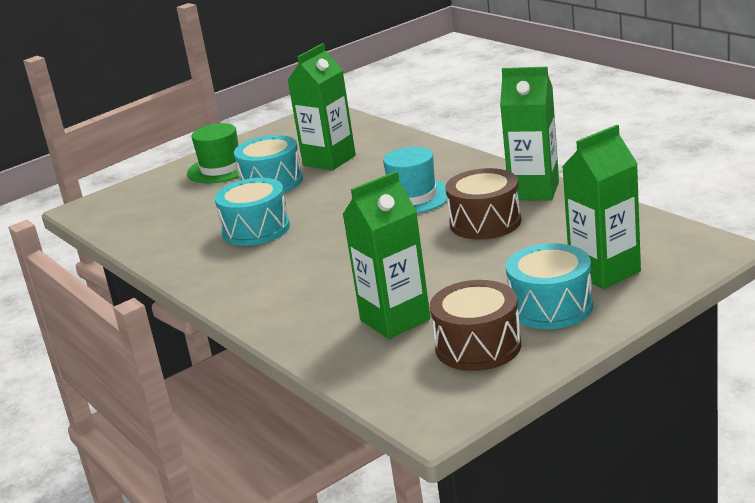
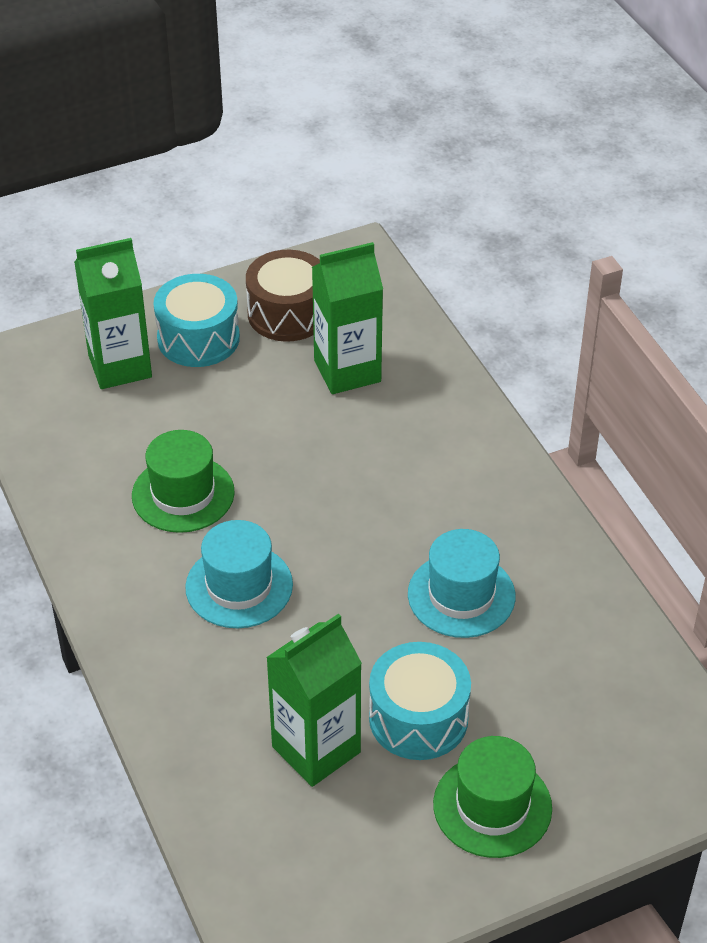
camera: 170 degrees left, 20 degrees up
(256, 229) = (461, 595): turquoise drum -> turquoise hat
(485, 222) = (183, 494): brown drum -> green hat
(534, 191) = (91, 536): green carton -> none

